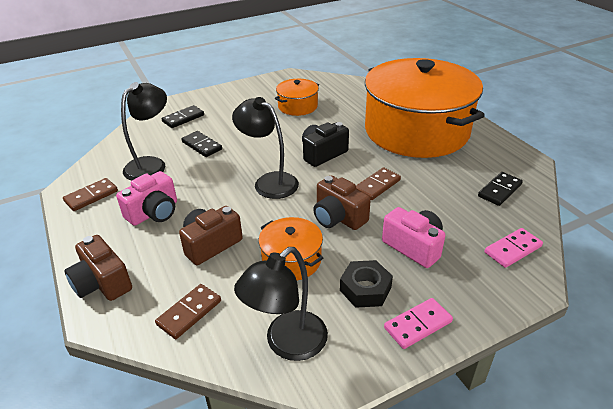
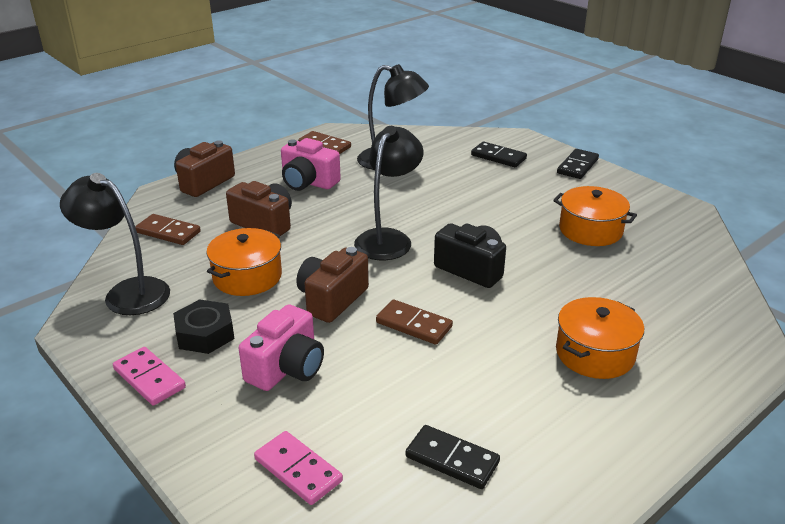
camera: 75 degrees right, 5 degrees down
(202, 146) = (444, 181): black domino -> black domino (577, 166)
(416, 131) = (595, 353): orange pot -> orange pot, size x0.42

